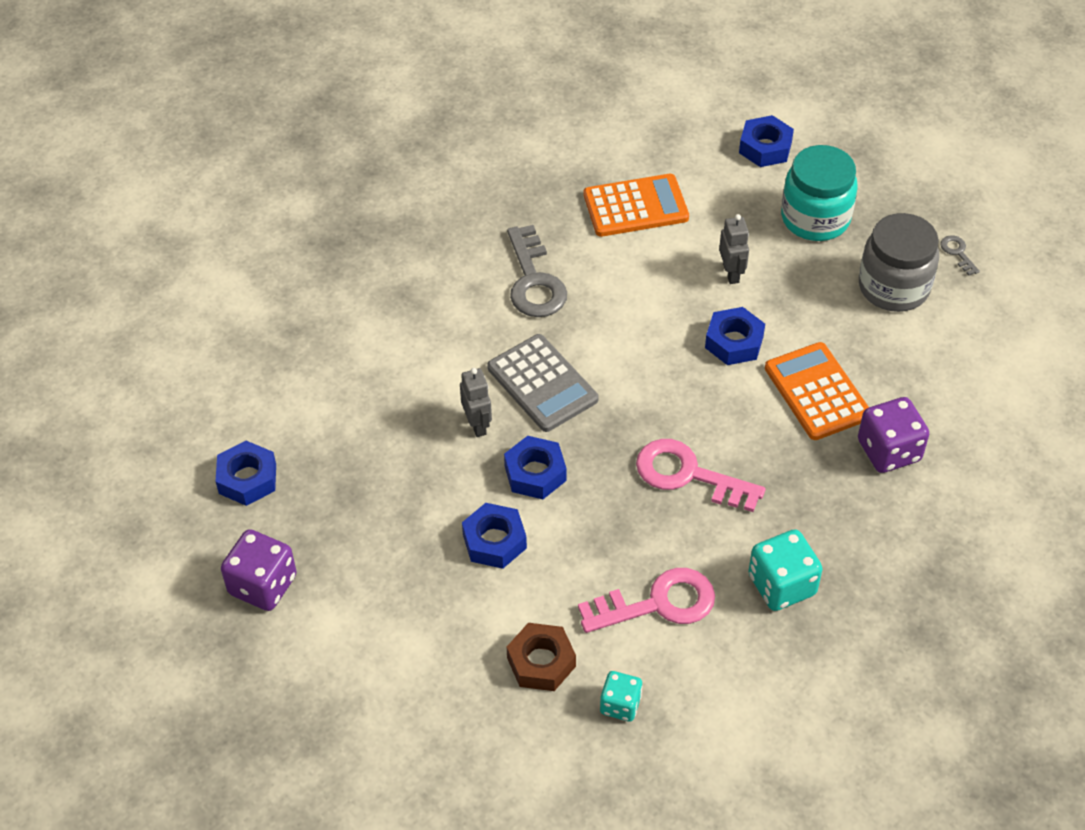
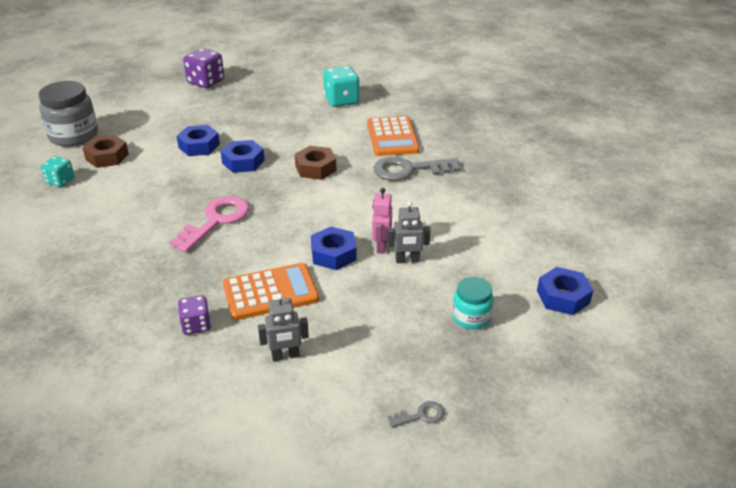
camera: 95 degrees right, 15 degrees down
(247, 479) = (276, 78): blue nut -> none
(477, 425) = (289, 144): grey robot -> grey robot (285, 356)
(542, 384) = (315, 168): grey calculator -> brown nut
(635, 206) = (484, 218): orange calculator -> orange calculator (392, 137)
(657, 603) = (121, 199): pink key -> none
(709, 298) = (381, 246): none -> pink robot
(781, 585) = (104, 252): turquoise dice -> turquoise dice (341, 100)
(815, 218) = (471, 317): turquoise jar -> turquoise jar, size x0.58
(889, 451) = (196, 325): purple dice -> purple dice, size x0.62
(893, 287) = (379, 358): grey jar -> grey jar (74, 136)

